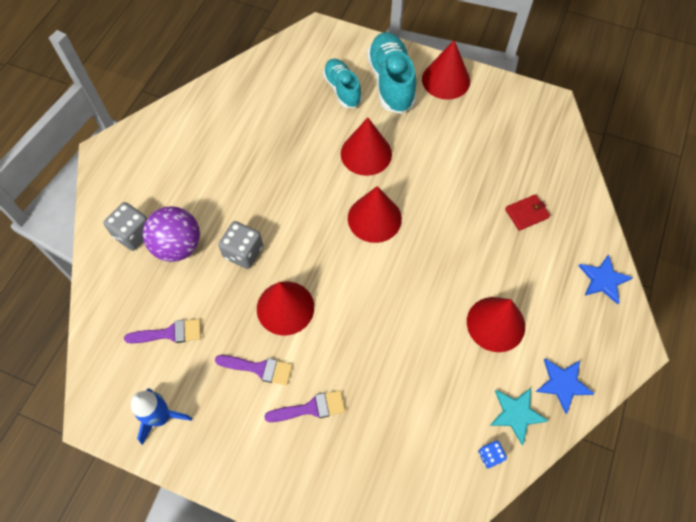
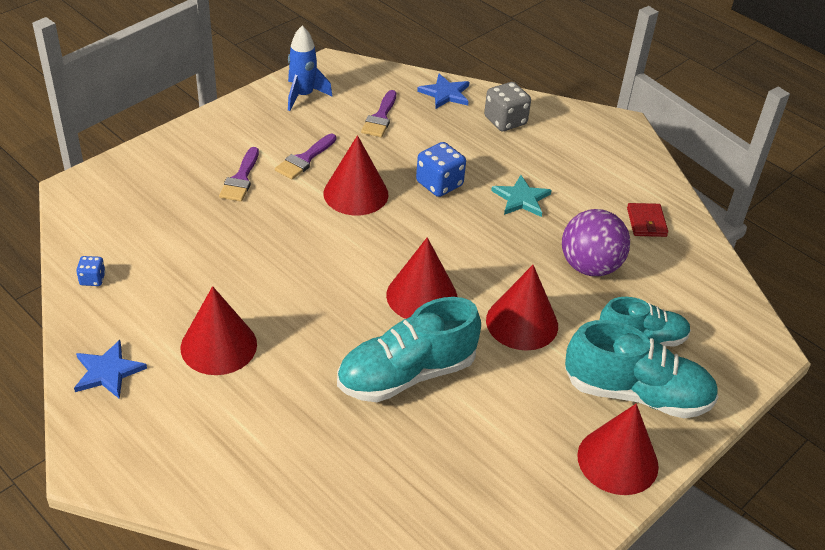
camera: 110 degrees right, 20 degrees down
(178, 246) = (473, 144): purple ball -> purple ball (590, 266)
(243, 252) = (439, 184): grey dice -> blue dice
(449, 201) = (406, 374): none -> turquoise shoe
(516, 414) = (112, 317): turquoise star -> turquoise star (521, 199)
(526, 213) = (340, 447): red wallet -> red wallet (646, 222)
(603, 280) = (193, 482): blue star -> blue star (445, 93)

